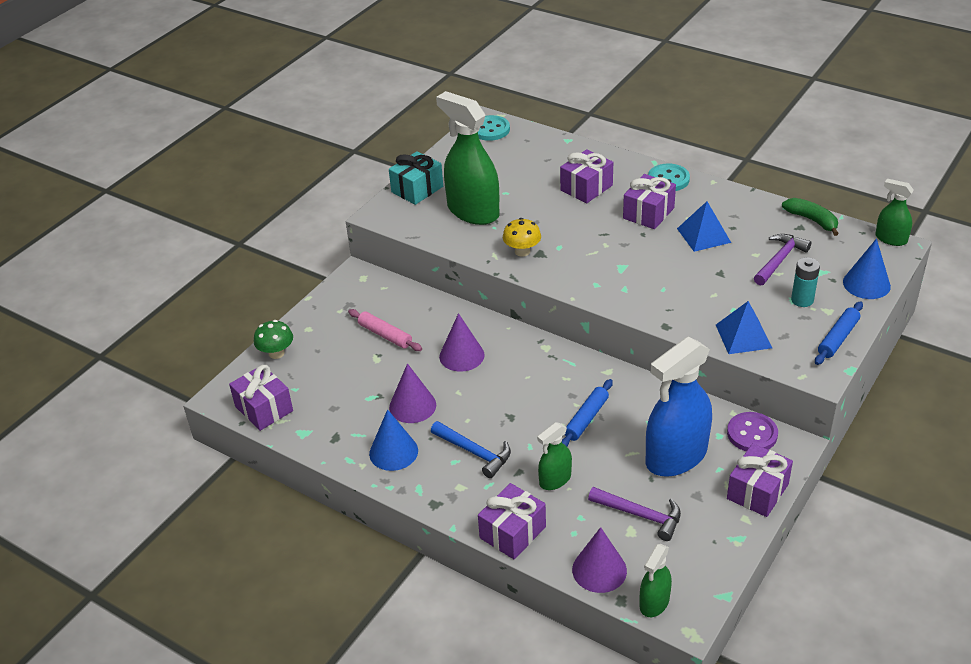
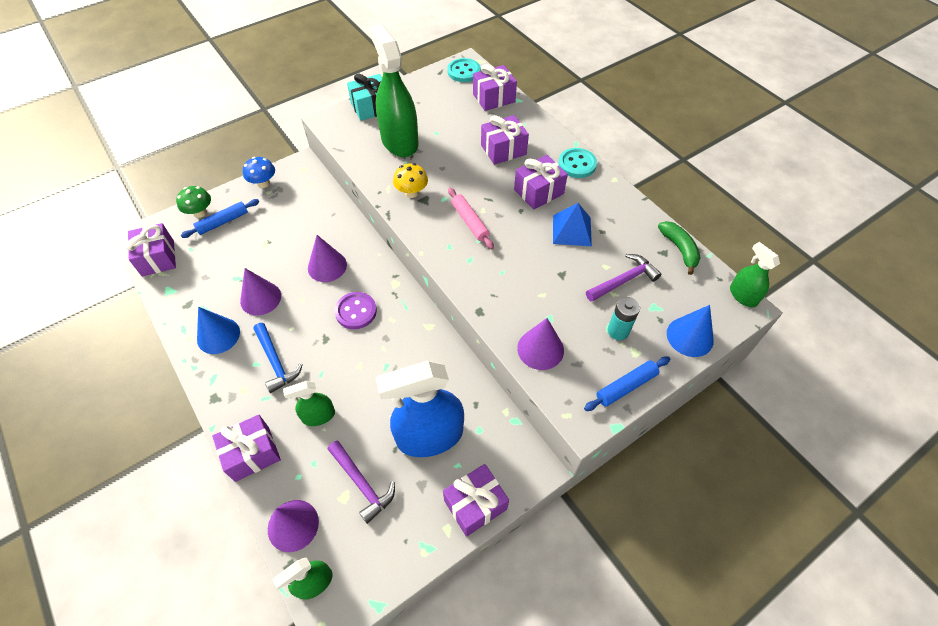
camera: 20 degrees right, 15 degrees up
(327, 304) = (263, 183): none -> blue mushroom
(385, 335) = (285, 226): pink rolling pin -> pink rolling pin (470, 222)
(541, 145) = (494, 98): none -> purple gift
(586, 419) = (381, 366): blue rolling pin -> blue rolling pin (223, 222)
(743, 336) = (540, 349): blue pyramid -> purple cone
(752, 434) = (508, 440): purple button -> purple button (356, 311)

